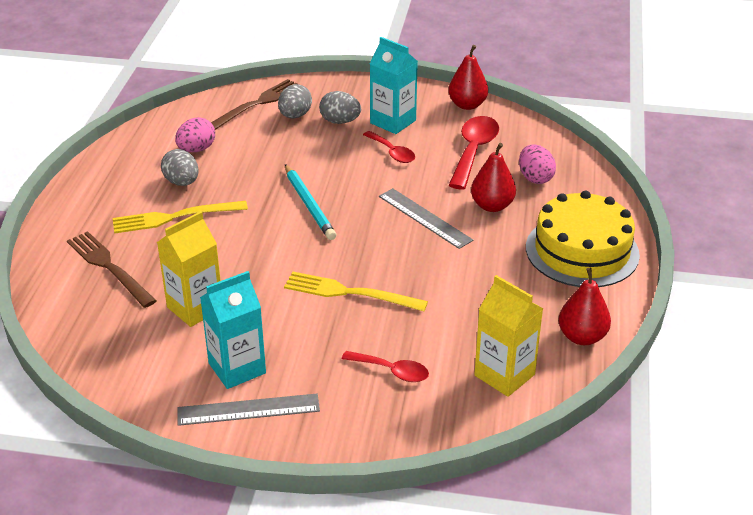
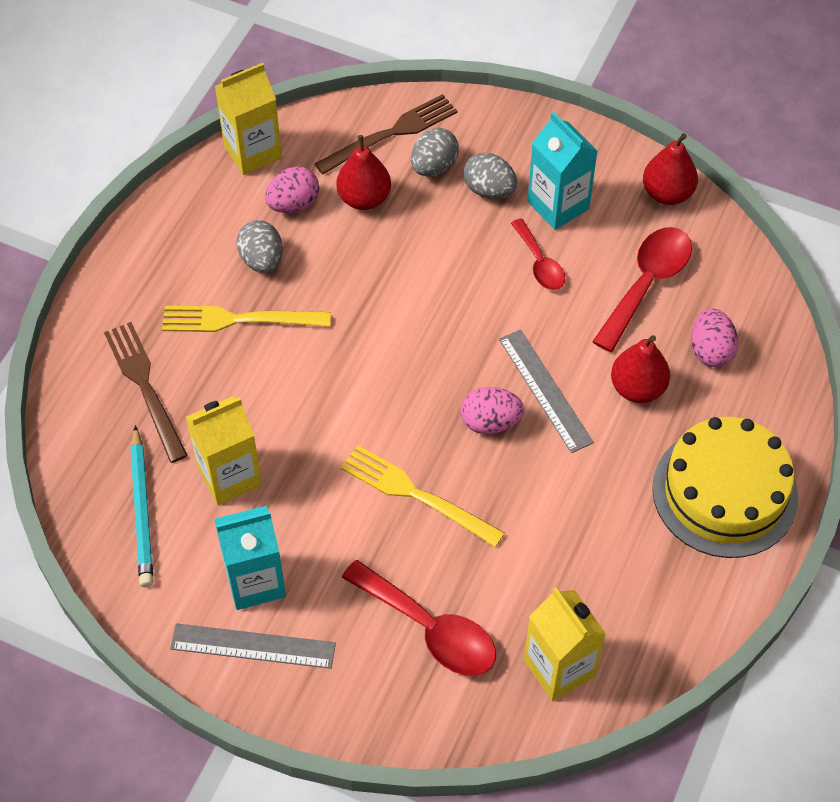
camera: 15 degrees right, 20 degrees up
(156, 127) = (253, 152): none -> yellow carton
(309, 205) = (408, 335): turquoise pencil -> turquoise pencil (142, 510)
(390, 242) = (490, 422): none -> pink egg
(392, 371) = (430, 629): red spoon -> red spoon, size x1.66
(582, 337) = (673, 632): red pear -> red pear (364, 198)

